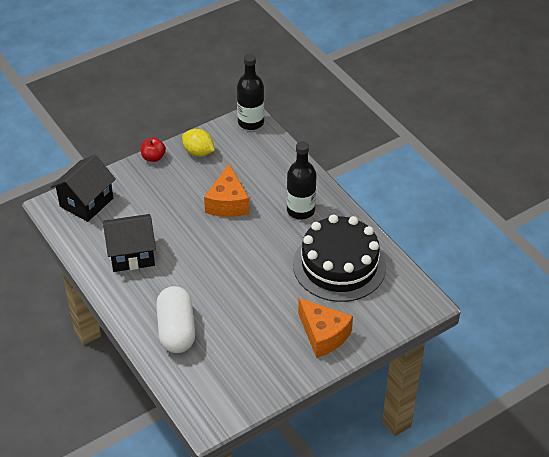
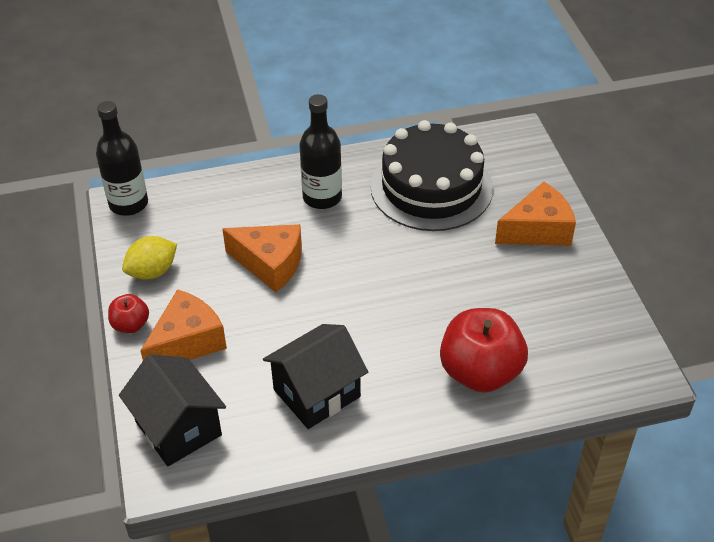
camera: 70 degrees left, 0 degrees up
(132, 254) = (317, 393): black house -> black house turned 45 degrees clockwise
(149, 186) = (187, 342): none -> orange cheese
(176, 330) = (480, 372): white capsule -> red apple

